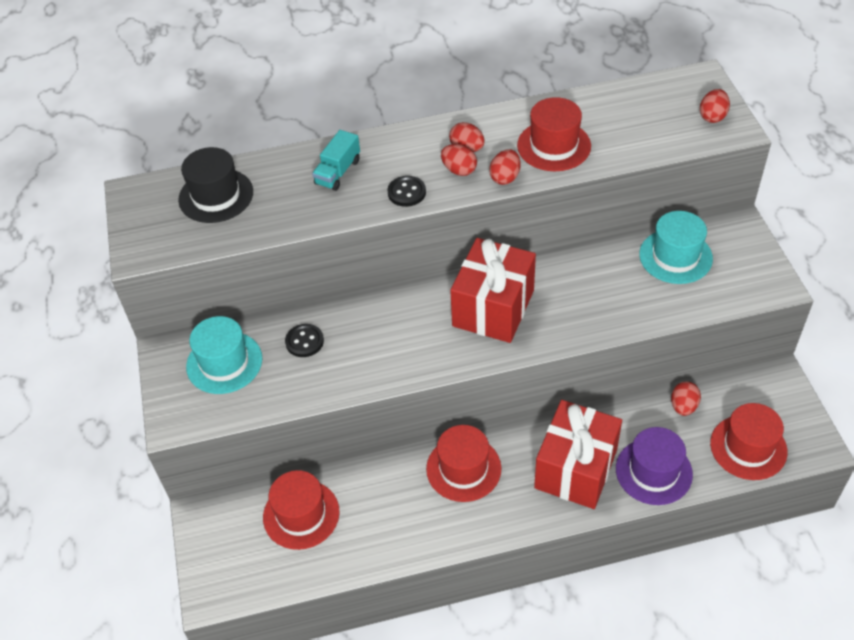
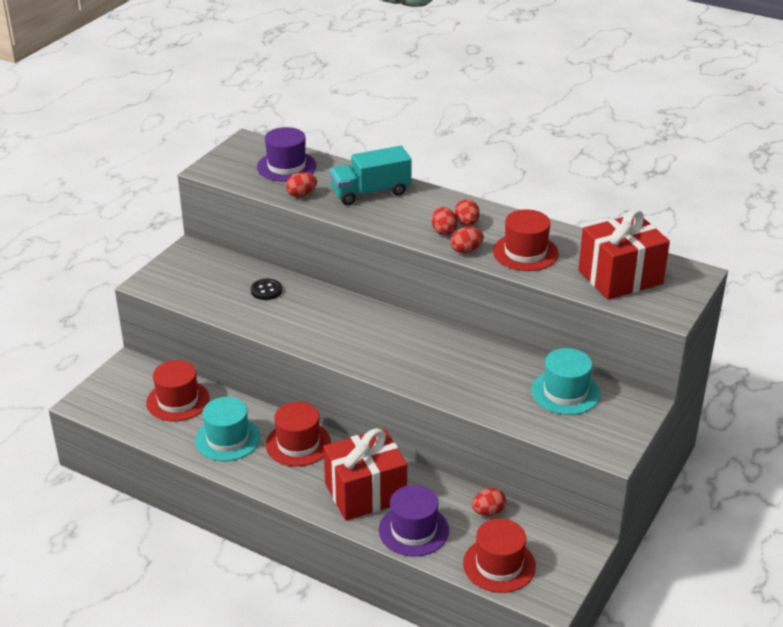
camera: 40 degrees right, 15 degrees down
(216, 196) = (286, 166): black hat -> purple hat
(224, 362) = (210, 273): turquoise hat -> turquoise hat (227, 439)
(338, 172) = (370, 192): turquoise truck -> turquoise truck, size x1.60
(406, 192) = (394, 224): black button -> none
(493, 308) = (399, 343): red gift -> red gift (620, 277)
(712, 116) = (666, 298): red egg -> red egg (301, 195)

